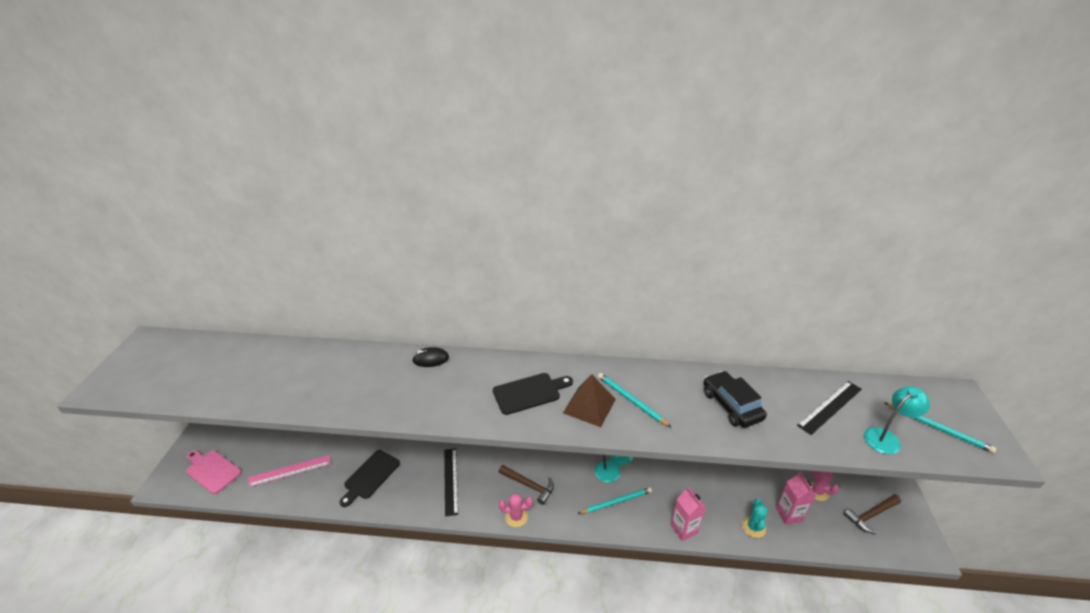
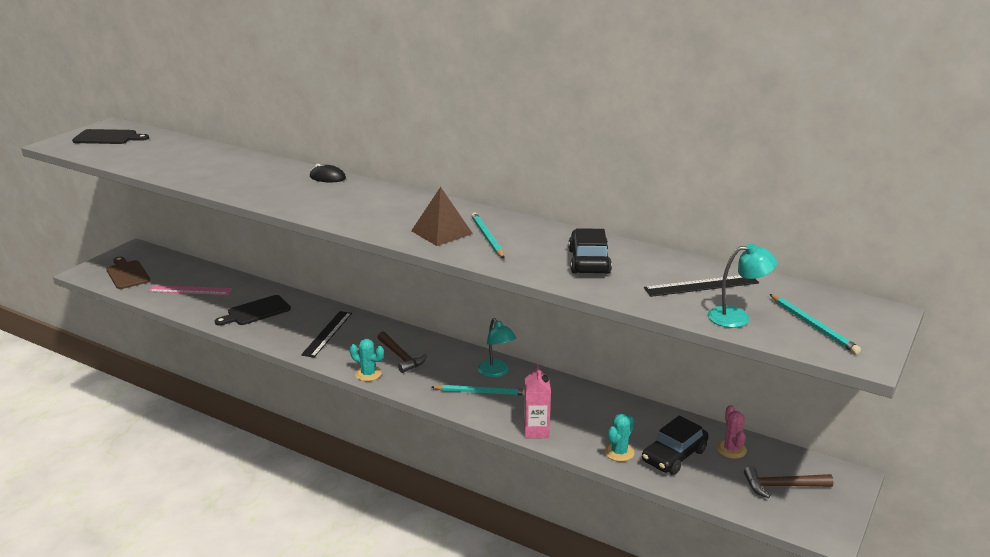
camera: 25 degrees right, 10 degrees down
(212, 470) = (127, 274): pink cutting board -> brown cutting board
(516, 517) = (368, 374): pink cactus -> turquoise cactus
(529, 393) = (394, 213): black cutting board -> black cutting board (108, 137)
(789, 514) = (674, 456): pink carton -> black car

